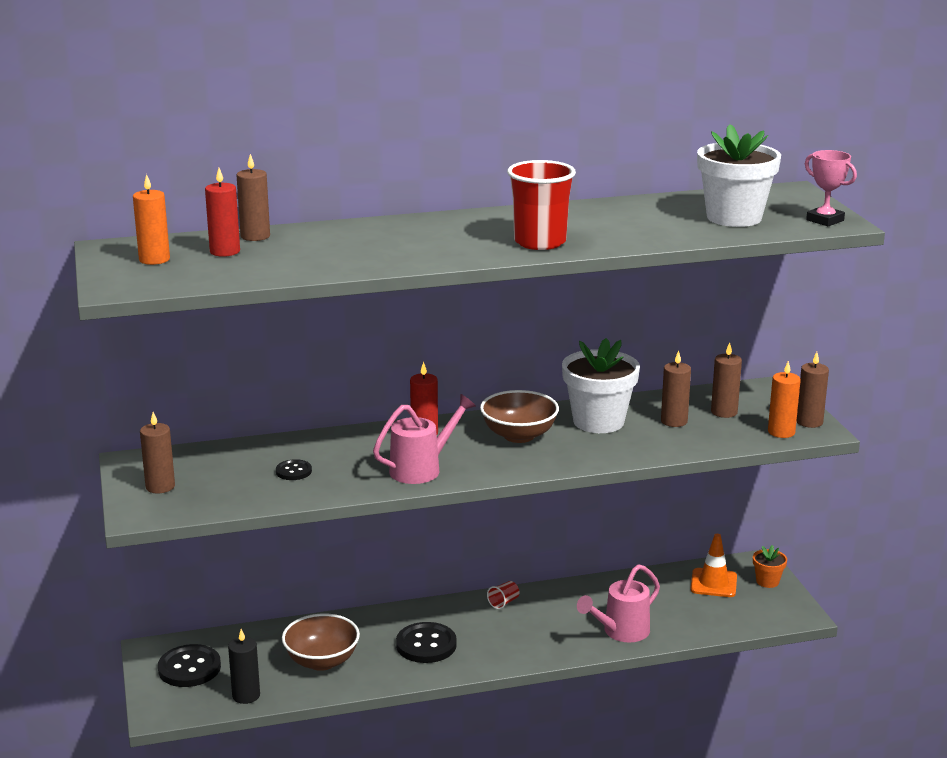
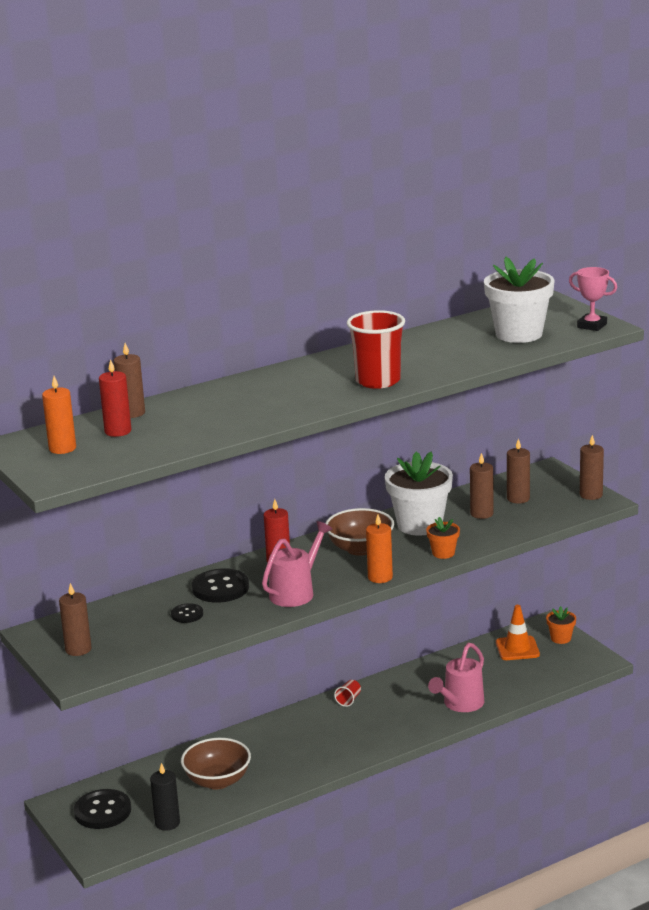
camera: 15 degrees left, 0 degrees up
(426, 645) = (301, 749): black button -> black button (220, 588)
(606, 456) = (443, 553): none -> orange flower pot
(781, 432) = (573, 507): orange candle -> orange candle (380, 577)

